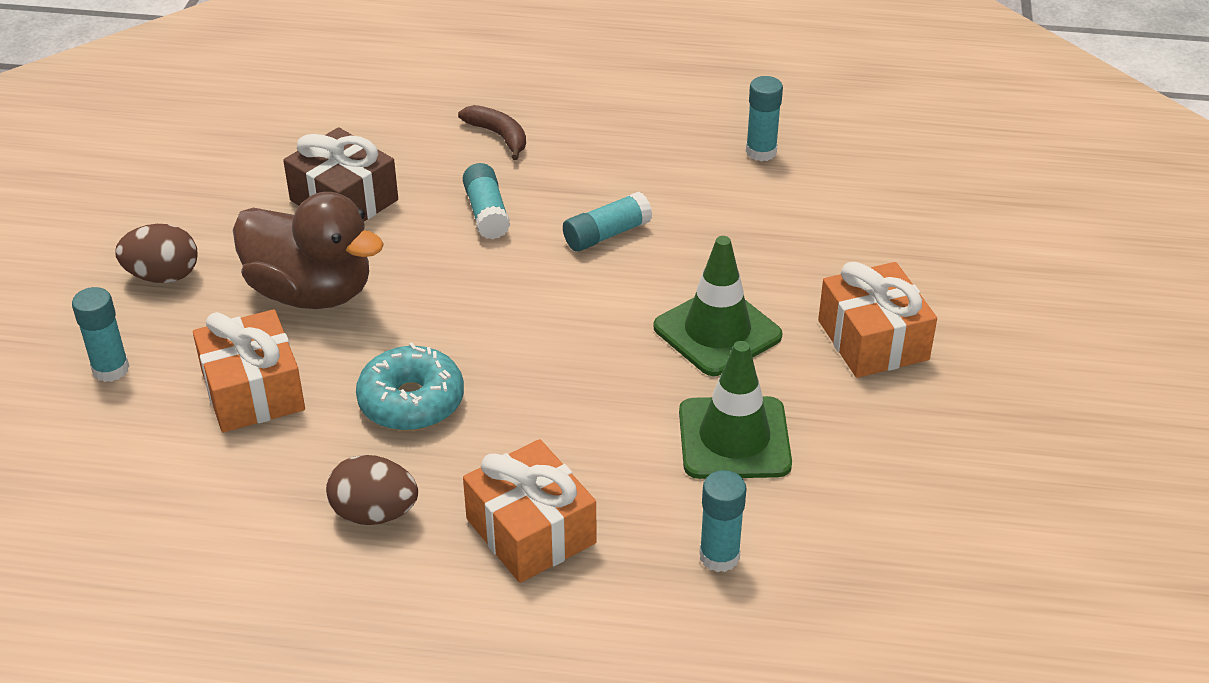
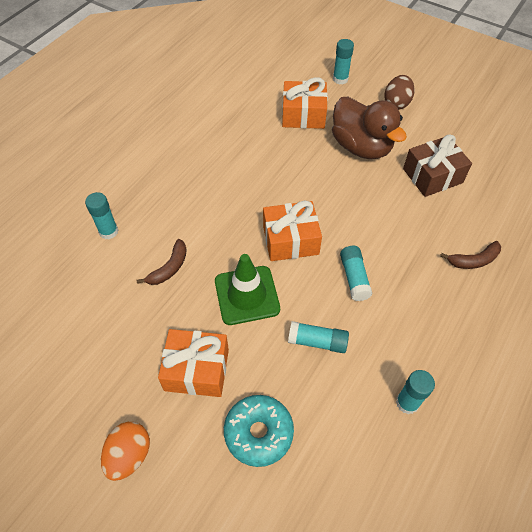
camera: 115 degrees right, 15 degrees up
(311, 292) = (361, 147): brown duck -> brown duck turned 90 degrees counterclockwise
(374, 513) = (210, 133): brown egg -> none
(411, 402) = (267, 160): turquoise donut -> turquoise donut (258, 433)
(486, 213) = (397, 230): turquoise glue stick -> turquoise glue stick (317, 341)
(531, 531) = (168, 175): orange gift -> orange gift (290, 240)
(734, 438) = (169, 268): green traffic cone -> brown banana
(1034, 357) = (129, 455): none -> orange egg

